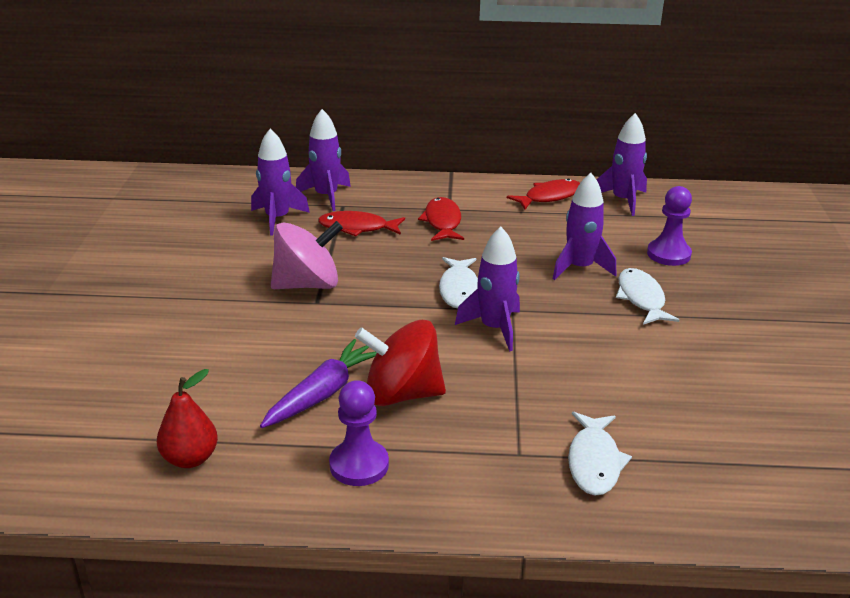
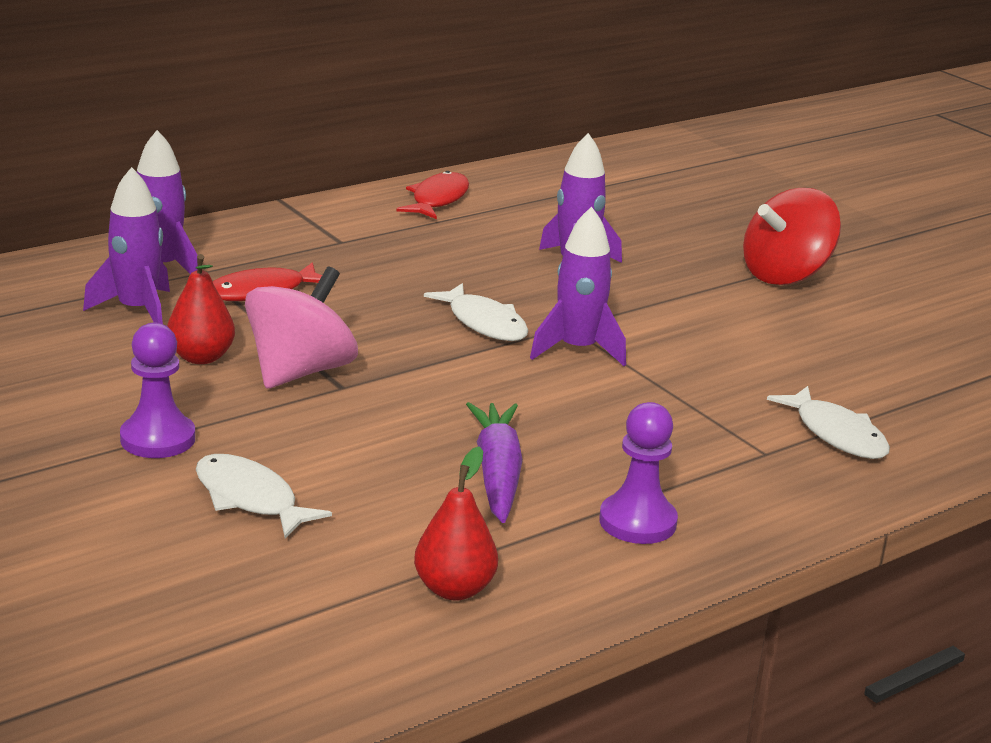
camera: 40 degrees left, 5 degrees down
(269, 257) = (201, 357): none -> red pear
(401, 394) = (579, 443): red spinning top -> red spinning top (785, 275)
(442, 222) = (356, 258): red fish -> none
(623, 200) = (522, 184): purple rocket -> none
(641, 298) = (675, 276): white fish -> white fish (250, 498)
(668, 254) = (642, 227): purple pawn -> purple pawn (158, 439)

